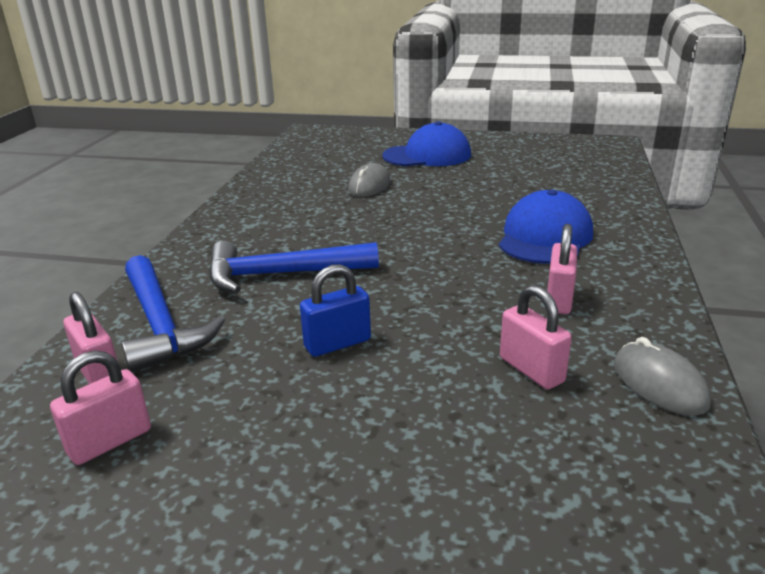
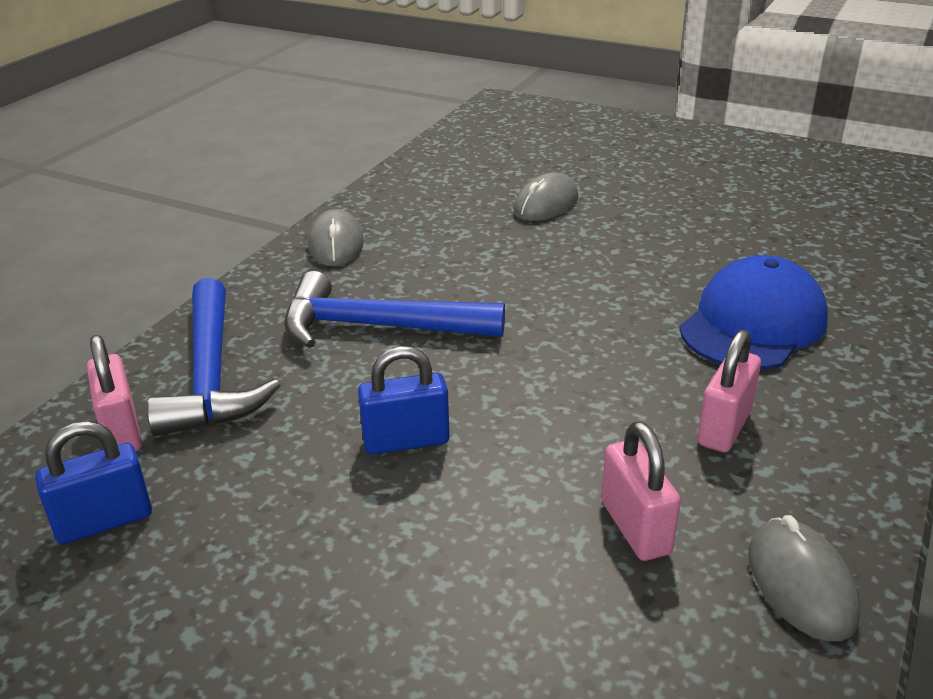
camera: 15 degrees right, 5 degrees up
(110, 441) = (104, 521): pink padlock -> blue padlock
(225, 227) = (336, 244): none -> grey mouse
(427, 155) = (647, 163): blue cap -> none

